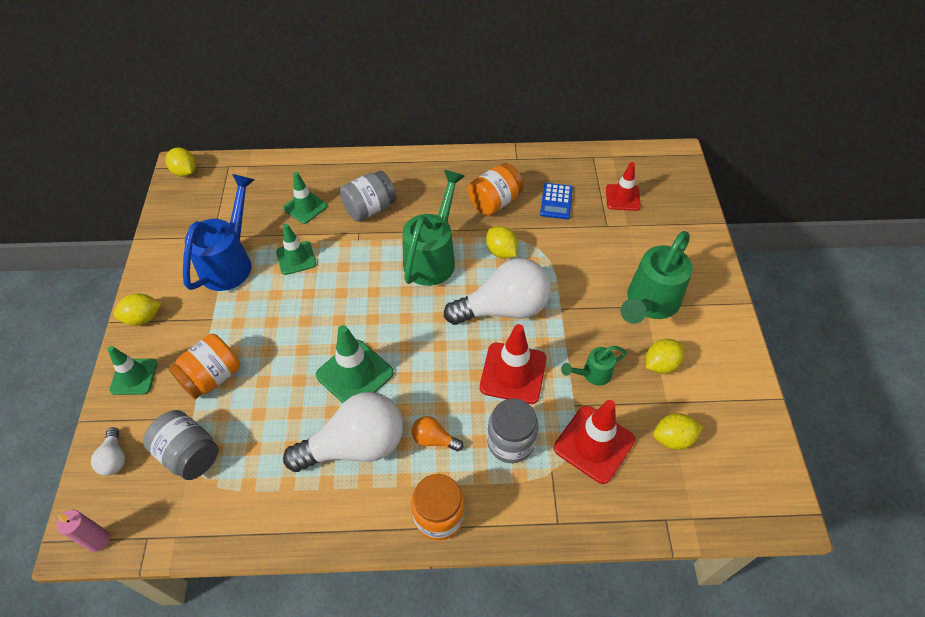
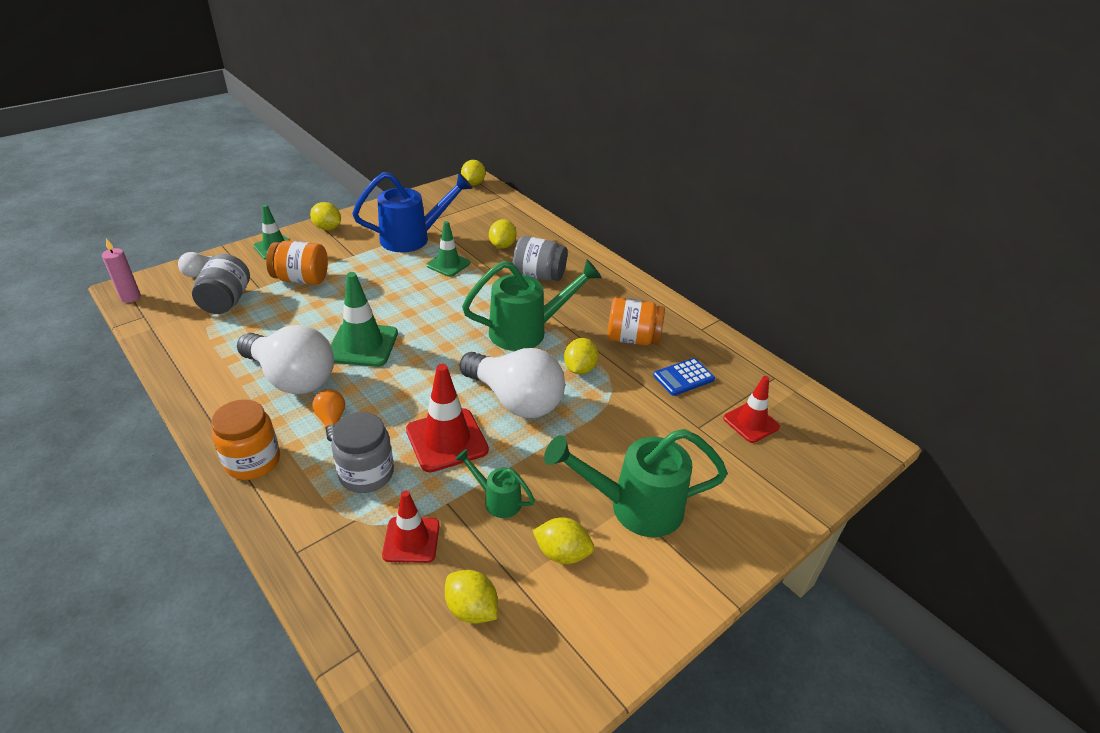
camera: 50 degrees right, 15 degrees down
(305, 207) = (502, 245): green traffic cone -> yellow lemon
(594, 444) = (411, 540): red traffic cone -> red traffic cone, size x0.66

